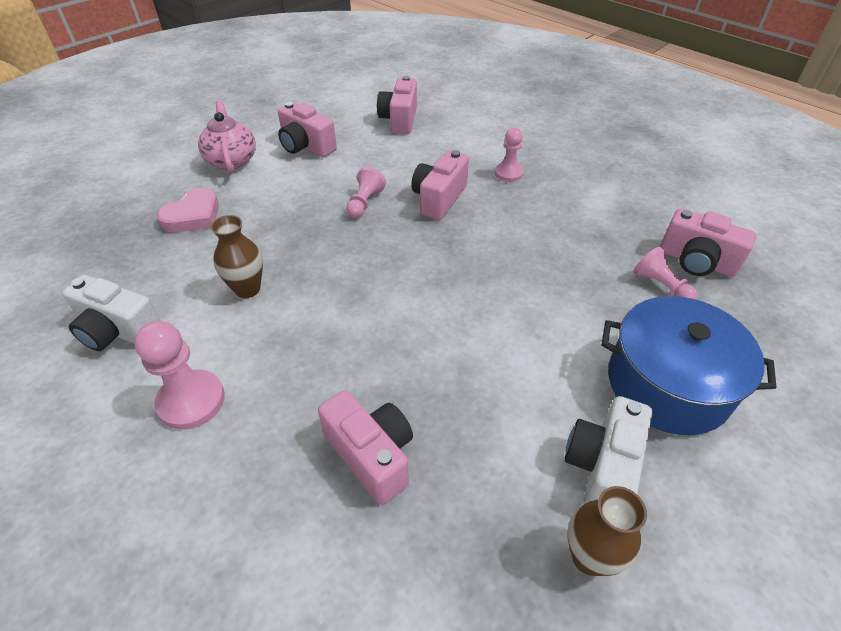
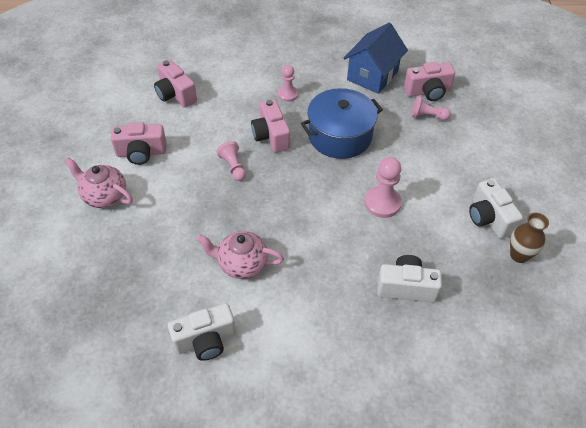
camera: 45 degrees left, 5 degrees up
(191, 401) = (298, 336): pink pawn -> pink pawn (382, 203)
(193, 216) = (139, 248): pink heart -> none
(247, 289) = (241, 263): brown vase -> pink teapot
(372, 455) = (406, 287): pink camera -> white camera
(637, 207) = (372, 75): none -> blue house
(668, 384) = (475, 163): blue pot -> blue pot (340, 136)

